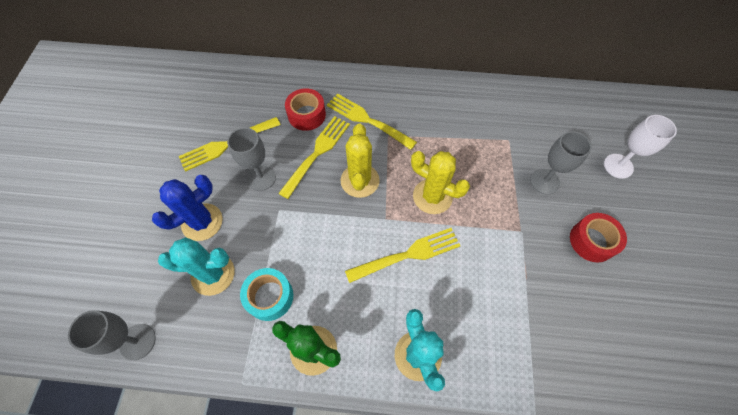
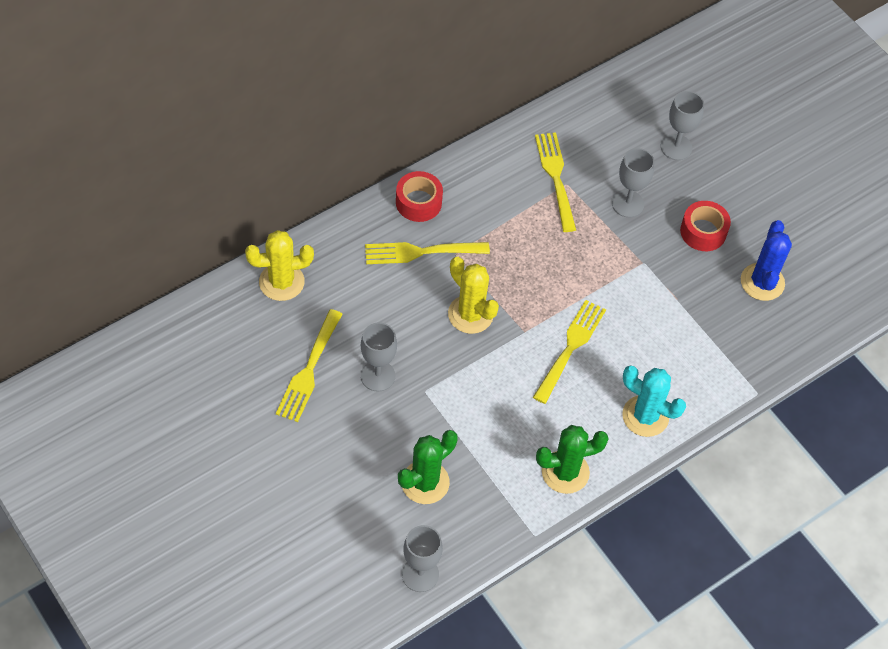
camera: 45 degrees left, 5 degrees down
(202, 222) = (367, 451): blue cactus -> blue cactus (762, 282)
(213, 274) = (425, 482): turquoise cactus -> green cactus
(269, 297) = (491, 462): turquoise tape -> none
(306, 115) = (356, 287): red tape -> red tape (418, 202)
(317, 153) = (406, 317): yellow fork -> yellow fork (556, 177)
(432, 196) = (546, 284): yellow cactus -> yellow cactus (281, 282)
(618, 166) = (676, 147): white goblet -> grey goblet

